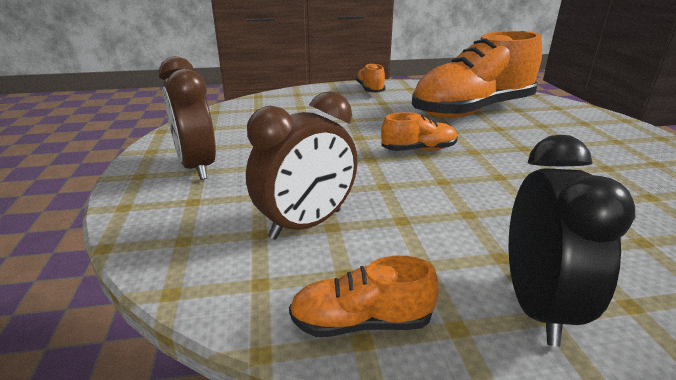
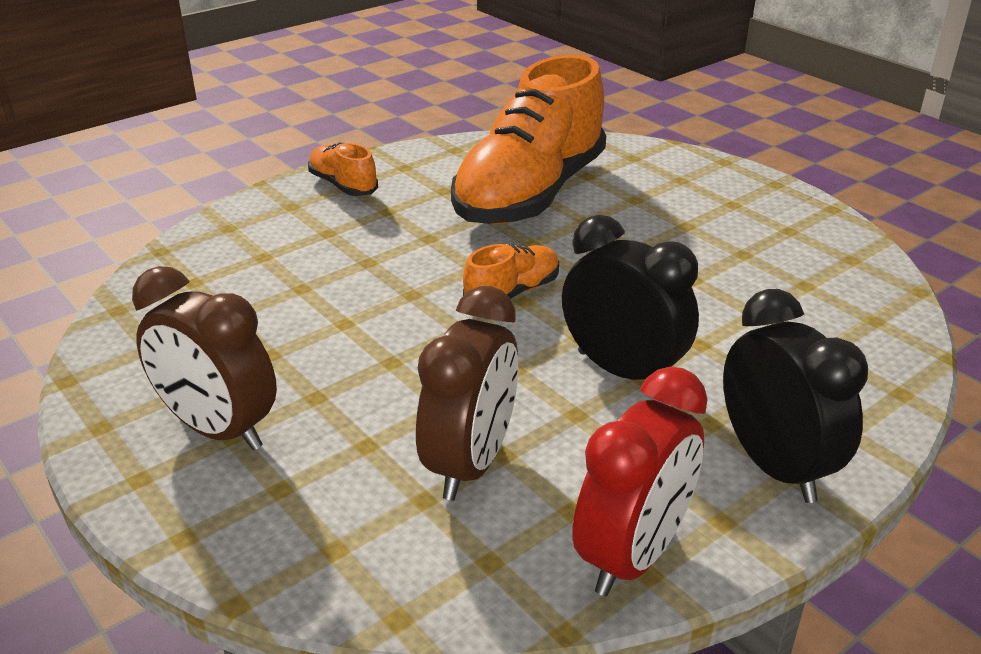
camera: 30 degrees left, 5 degrees up
(361, 322) = (633, 556): orange shoe -> red clock
(457, 206) = (623, 371): none -> black clock

